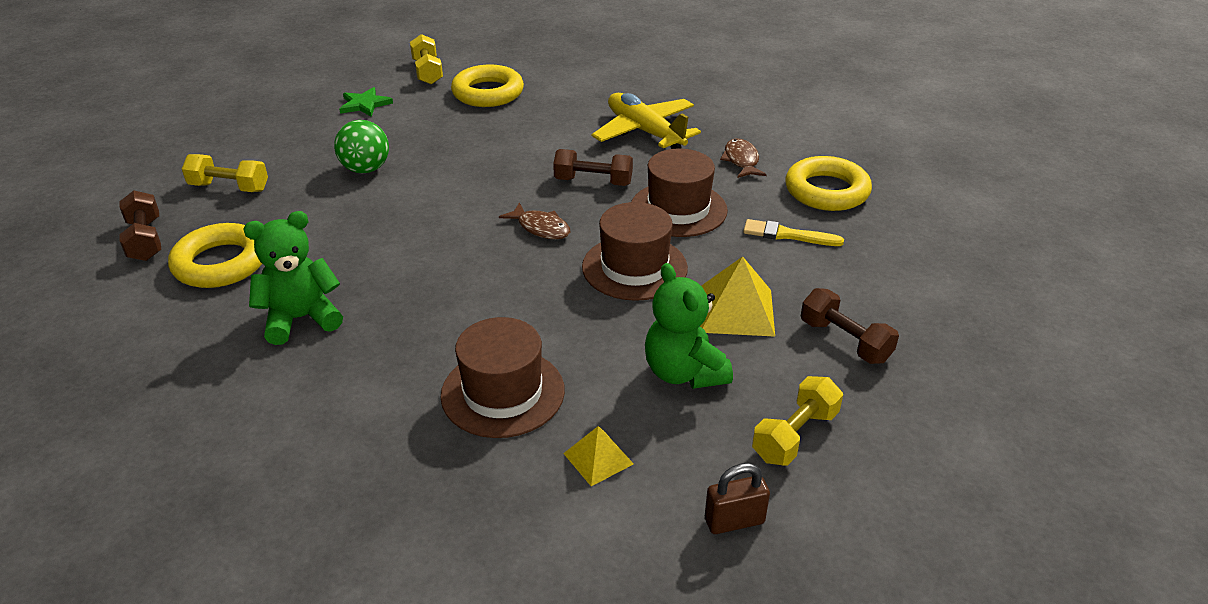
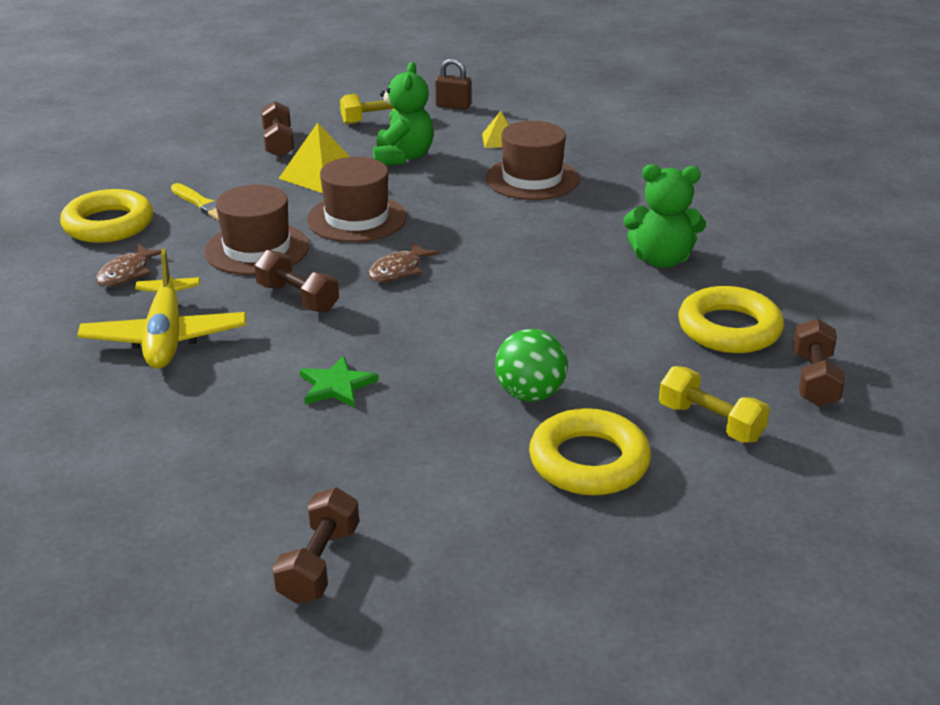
camera: 150 degrees left, 5 degrees down
(365, 104) = (469, 518): green star -> green star (336, 385)
(427, 72) = (319, 564): yellow dumbbell -> brown dumbbell
(488, 93) = (273, 474): yellow ring -> yellow ring (589, 461)
(541, 228) = (398, 270): brown fish -> brown fish turned 120 degrees counterclockwise

